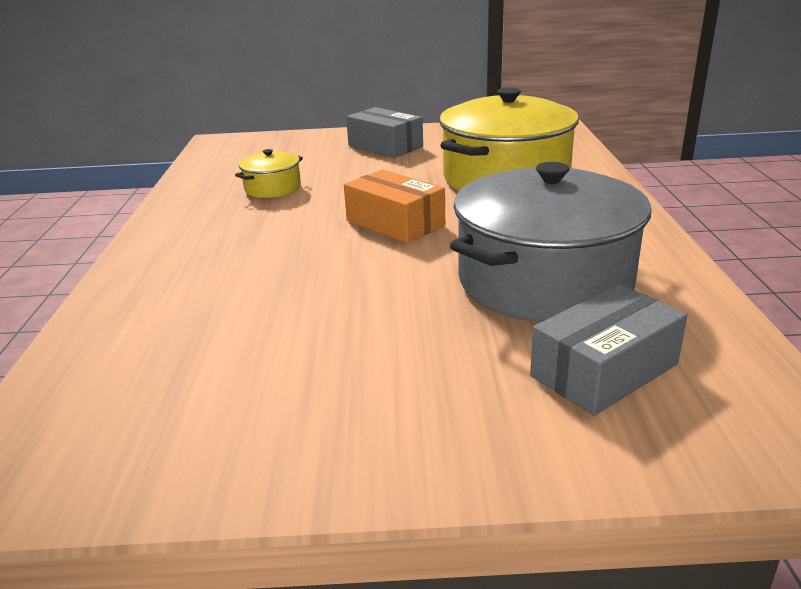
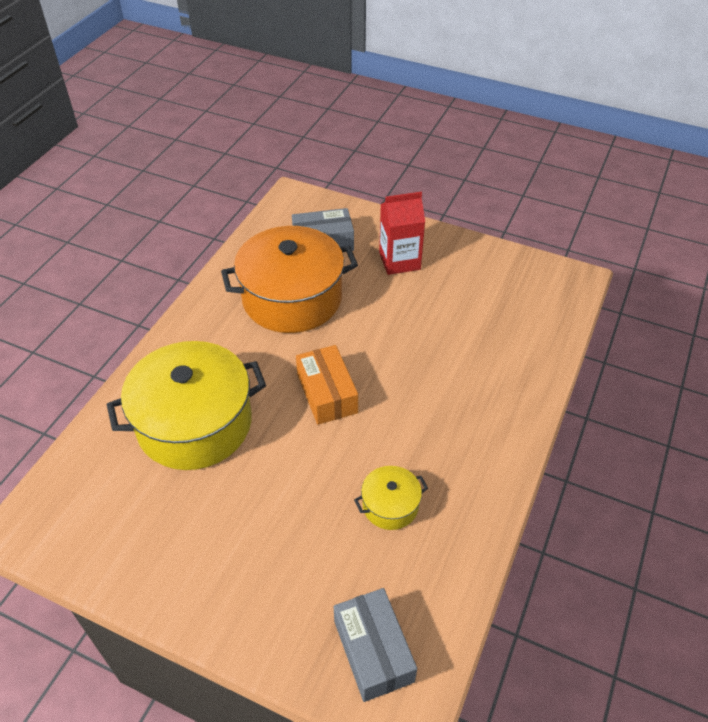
camera: 155 degrees left, 20 degrees up
(385, 146) = (231, 562): grey box -> grey box (373, 651)
(422, 389) = (399, 261): none -> red carton
(544, 281) = (292, 298): grey pot -> orange pot

